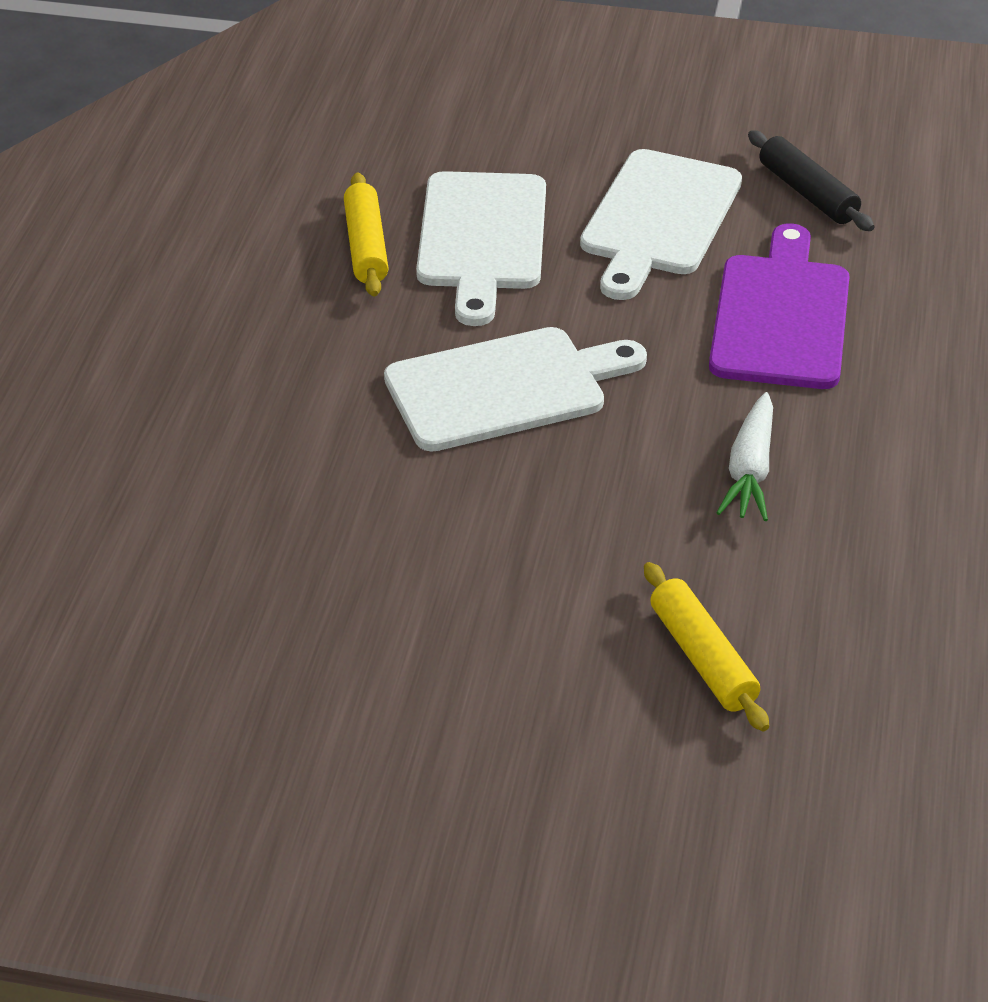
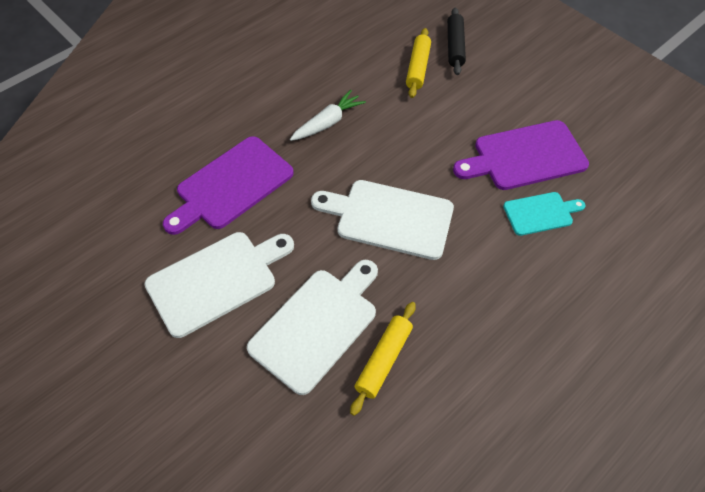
camera: 145 degrees left, 15 degrees up
(269, 509) = (540, 213): none -> turquoise cutting board
(357, 589) = (525, 156): none -> purple cutting board
(808, 193) = (127, 251): black rolling pin -> black rolling pin (454, 46)

